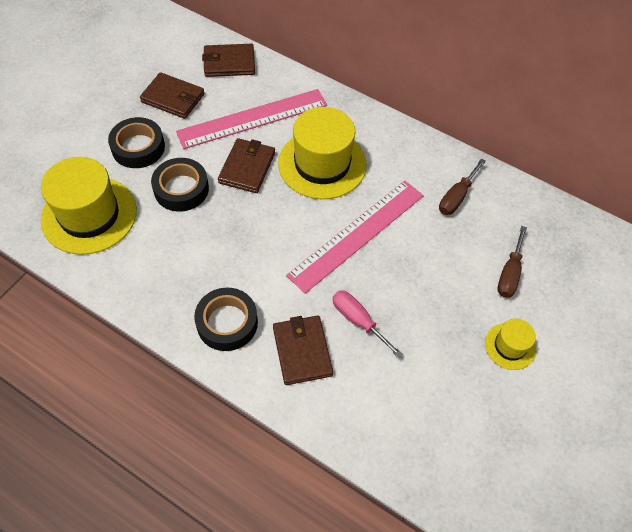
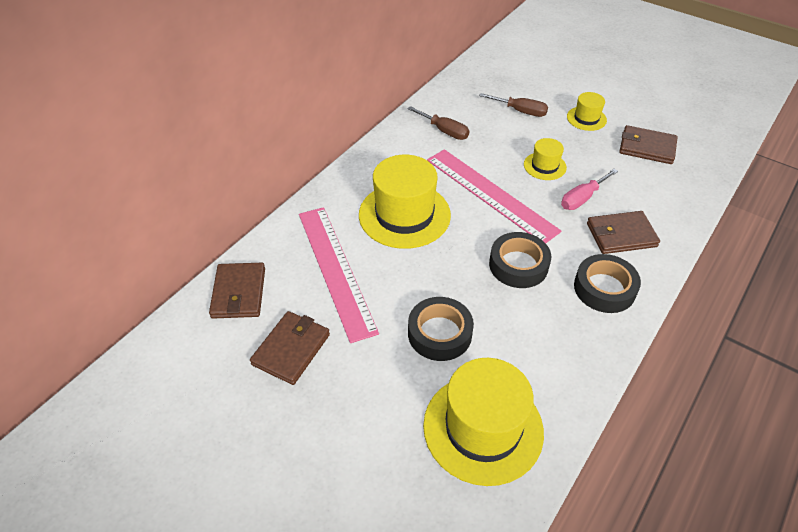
camera: 85 degrees left, 10 degrees down
(138, 147) = (373, 382): black tape -> black tape (518, 265)
(247, 168) = (408, 274): brown wallet -> brown wallet (647, 147)
(409, 289) = (544, 166): none -> yellow hat

